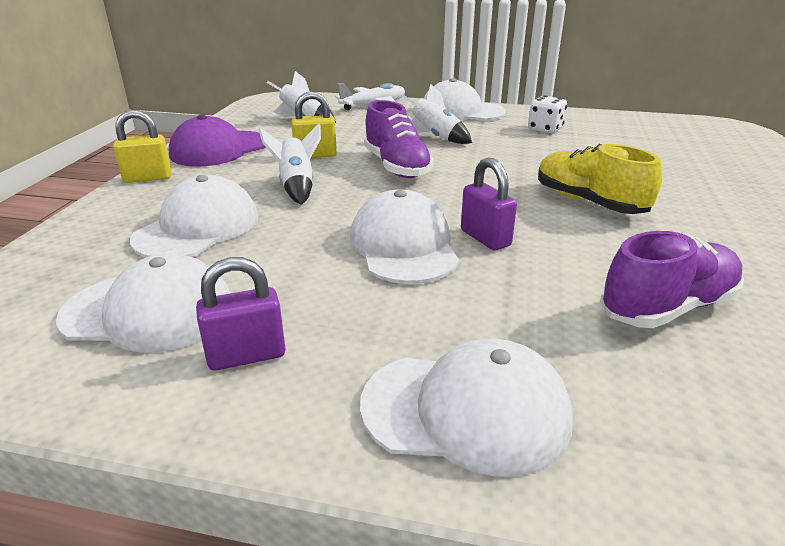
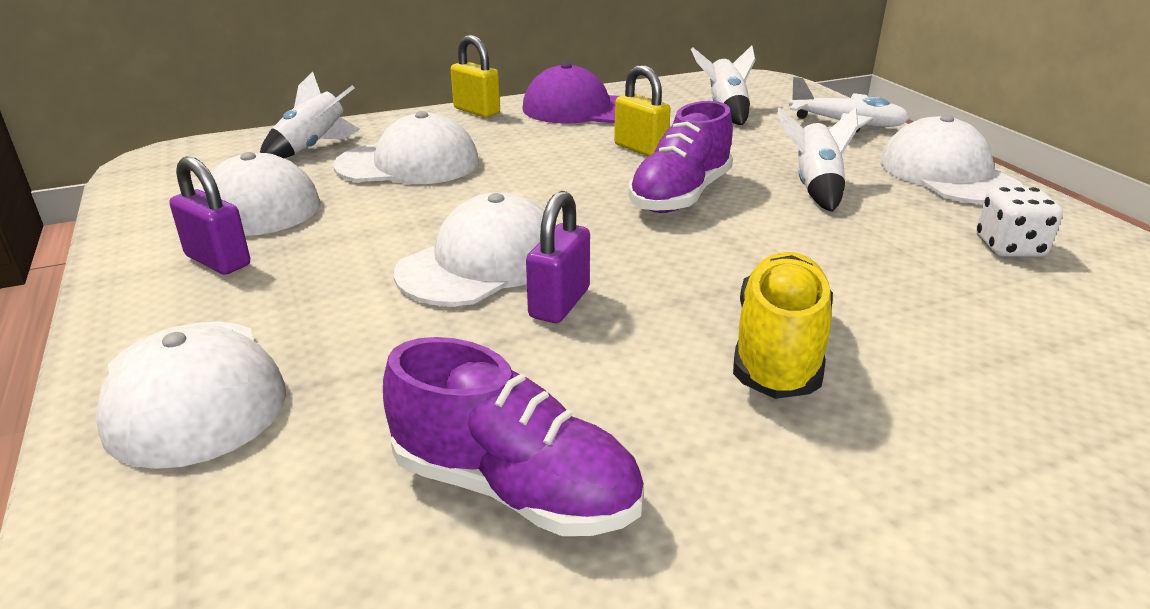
camera: 55 degrees right, 0 degrees up
(296, 187) = (548, 169): white rocket -> white rocket (313, 148)

